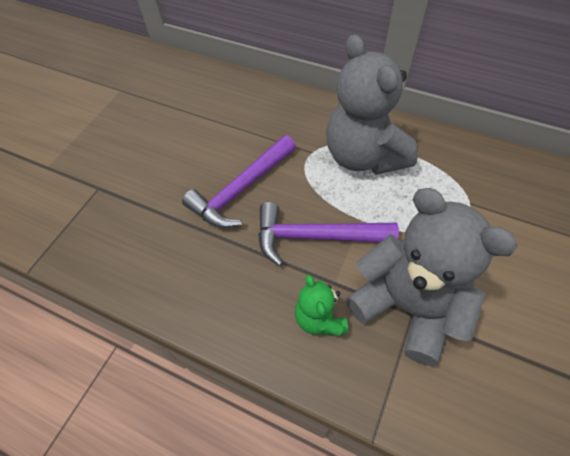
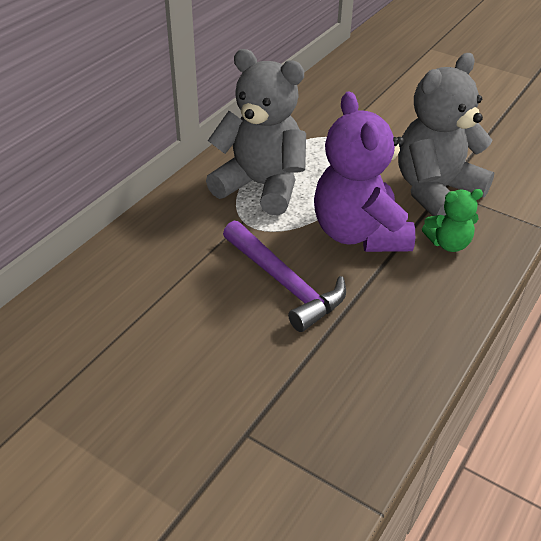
camera: 85 degrees left, 15 degrees down
(316, 237) = (359, 233): purple hammer -> purple teddy bear
(363, 156) = (261, 186): grey teddy bear -> grey teddy bear turned 135 degrees counterclockwise

